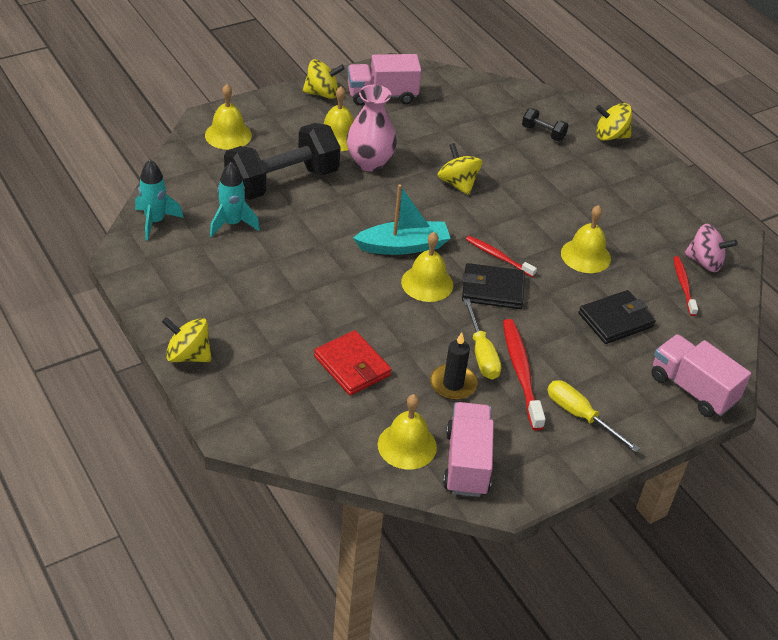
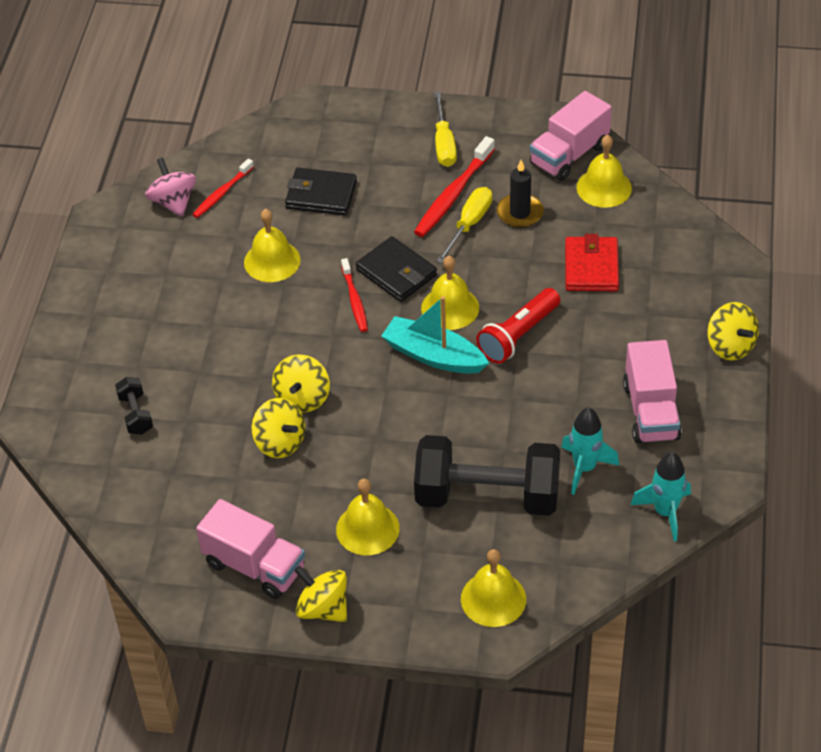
camera: 135 degrees left, 5 degrees up
(358, 287) = (518, 335): none -> red flashlight
(369, 162) = (368, 473): pink vase -> none
(610, 136) = (70, 373): yellow spinning top -> yellow spinning top (280, 442)
(692, 389) = (331, 118): pink truck -> pink truck (651, 411)

